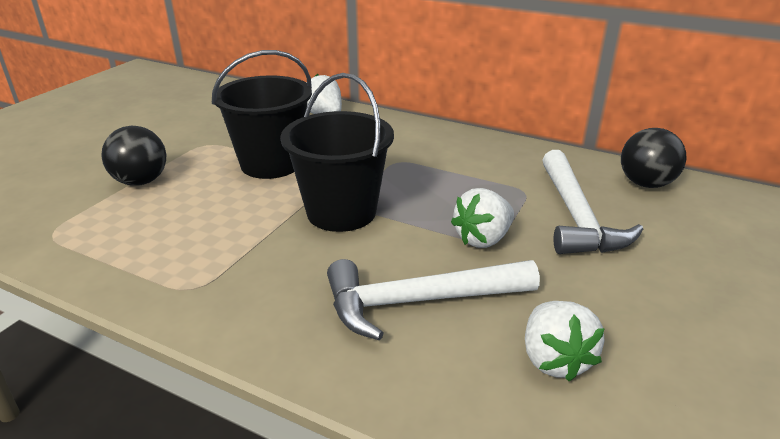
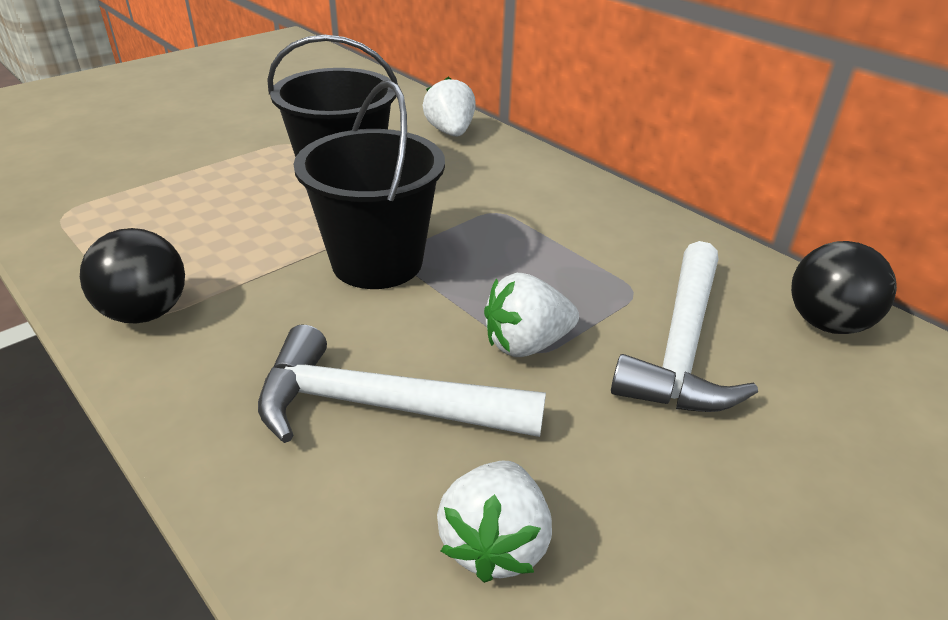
camera: 20 degrees right, 5 degrees up
(141, 181) = (191, 173): black ball -> black ball (146, 313)

